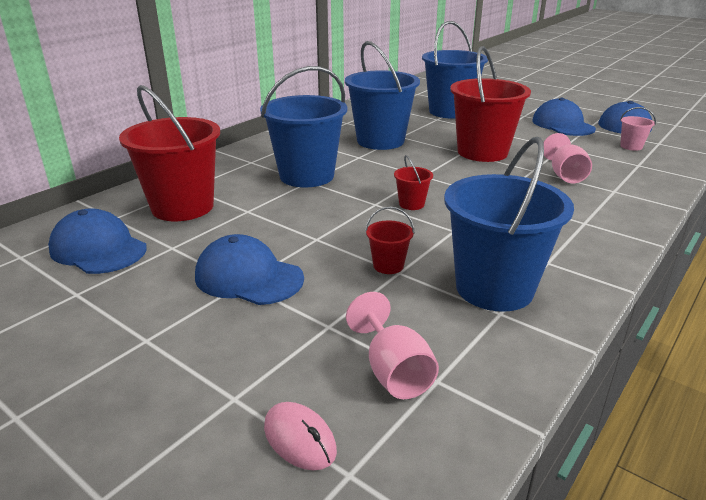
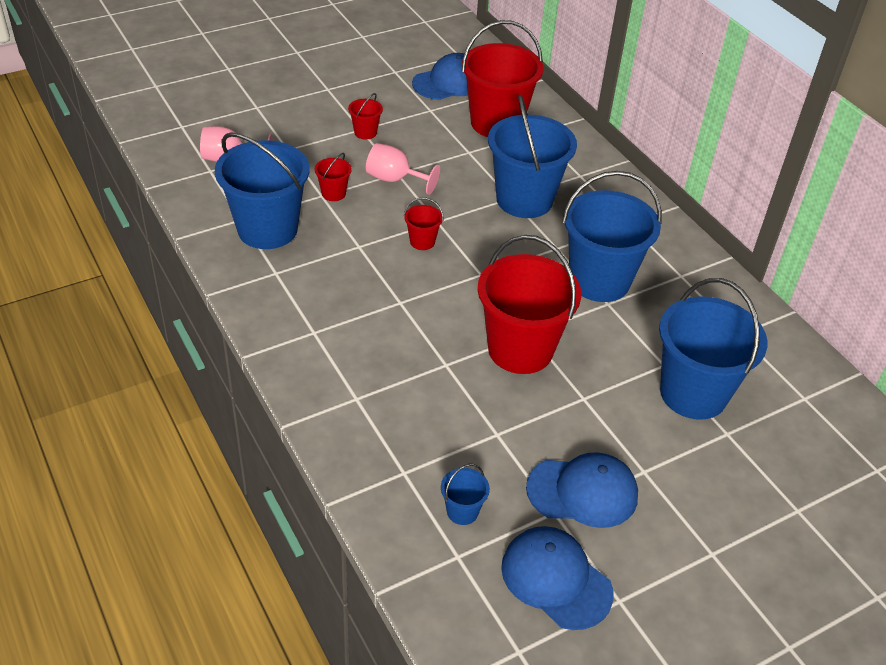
camera: 110 degrees right, 15 degrees up
(248, 277) = (365, 132): blue cap -> red bucket
(299, 439) = (213, 119): pink mouse -> none
(564, 175) = (417, 383): pink goblet -> pink goblet (394, 180)
(631, 146) = (462, 511): pink bucket -> blue bucket

